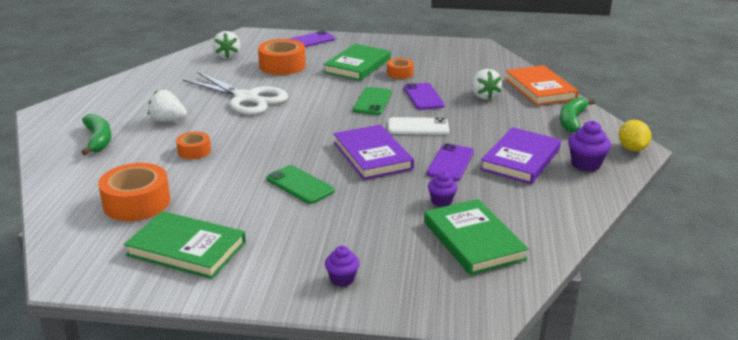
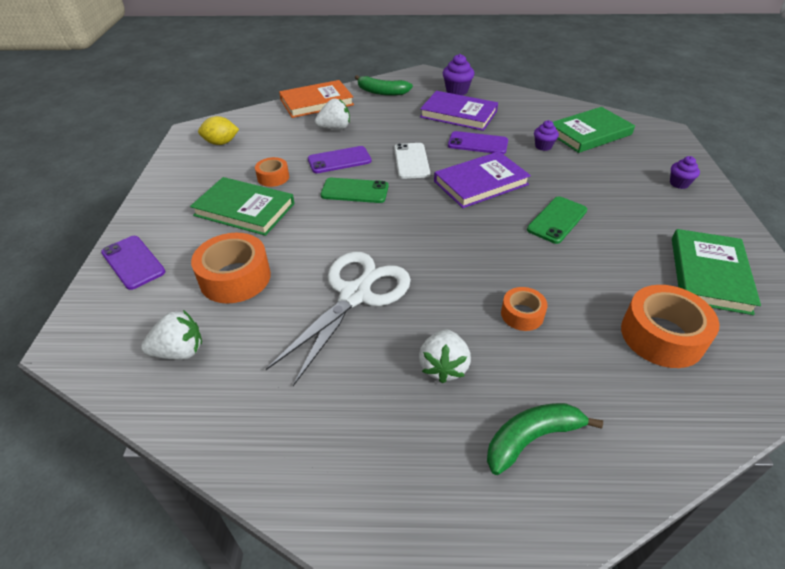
camera: 95 degrees left, 15 degrees up
(632, 149) = (425, 74): yellow lemon -> yellow lemon (221, 143)

